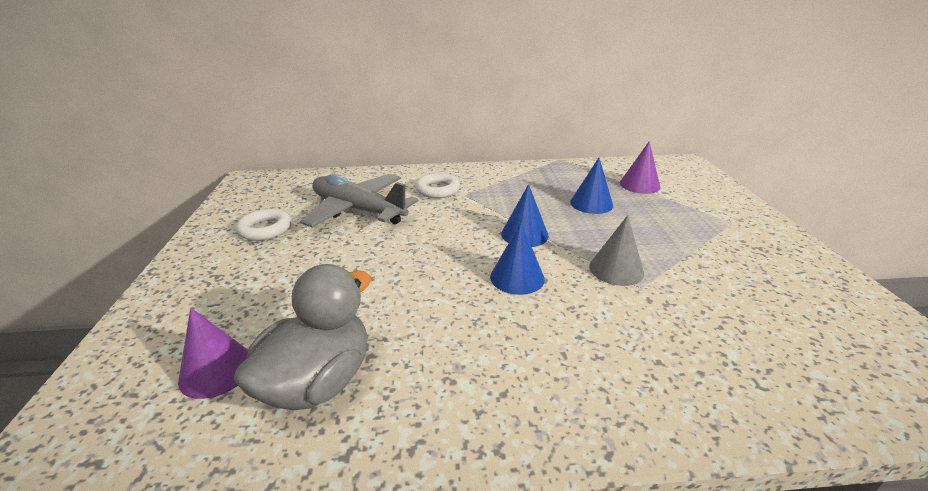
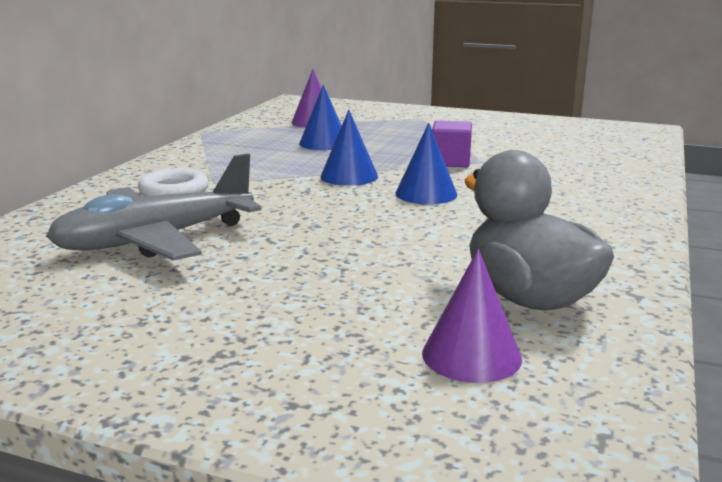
camera: 65 degrees left, 10 degrees down
(265, 229) = (108, 309): white ring -> none
(616, 269) = (450, 162): grey cone -> purple cube

